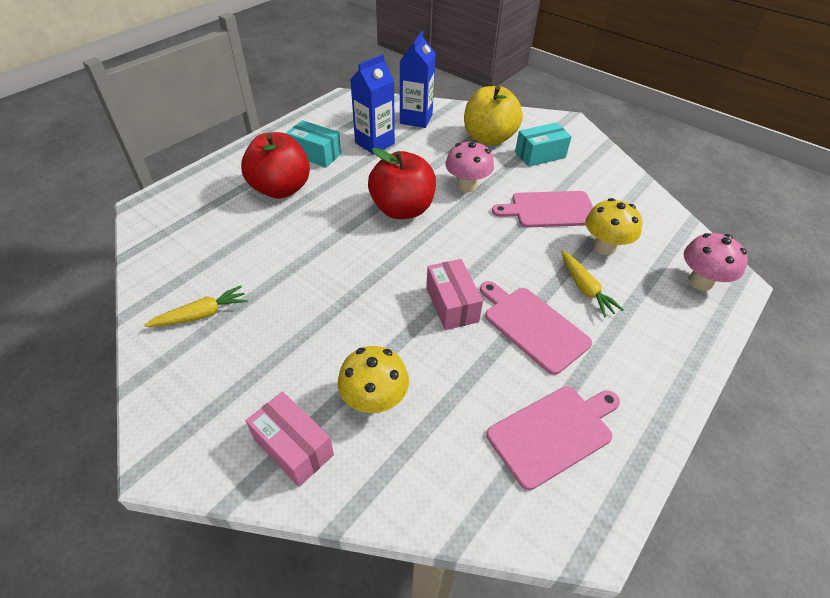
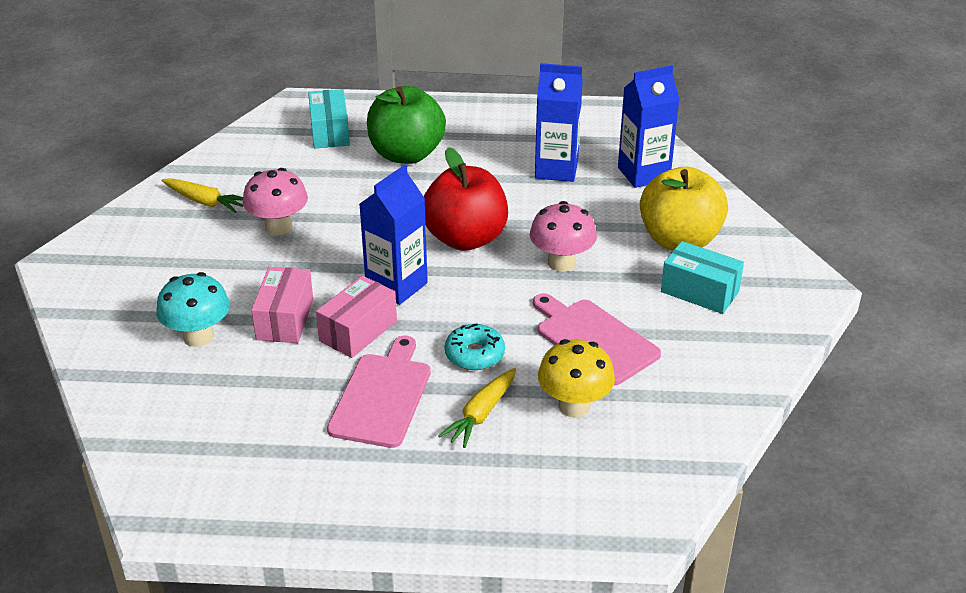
camera: 55 degrees right, 10 degrees down
(281, 189) = (406, 154): red apple -> green apple
(293, 447) = (116, 317): pink box -> pink box (285, 319)
(315, 154) = (486, 145): turquoise box -> turquoise box (330, 132)
(374, 400) = (198, 336): yellow mushroom -> turquoise mushroom
(420, 262) = (396, 286): none -> blue carton
(524, 263) = (474, 354): none -> turquoise donut
(553, 433) = (254, 459): pink cutting board -> none
(700, 281) = (599, 506): pink mushroom -> pink mushroom (278, 227)

